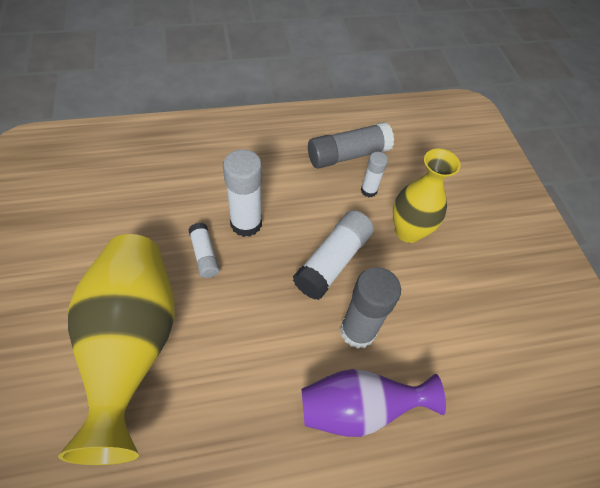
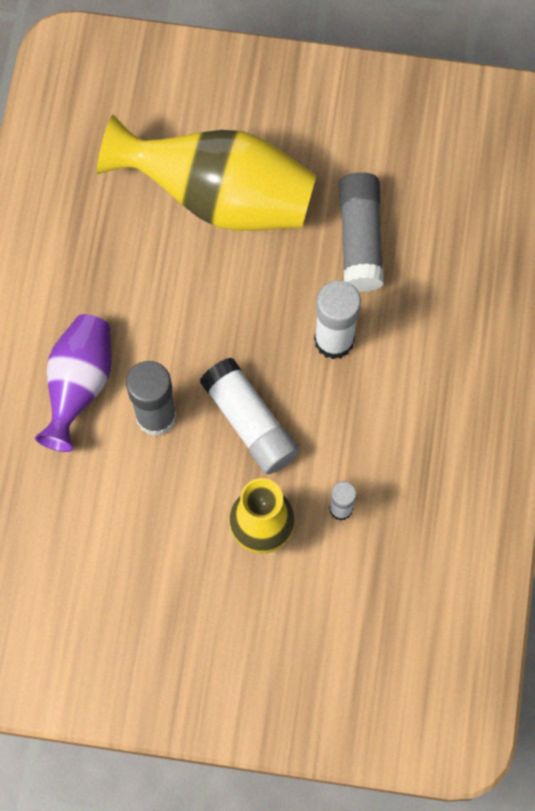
camera: 115 degrees right, 15 degrees up
(204, 255) = (303, 284): white glue stick -> none
(348, 155) = (411, 506): grey glue stick -> grey glue stick (360, 239)

